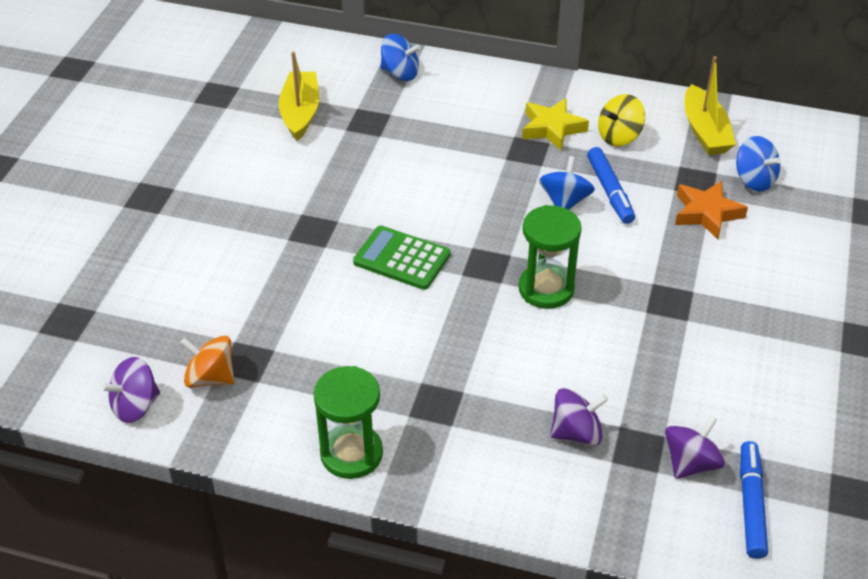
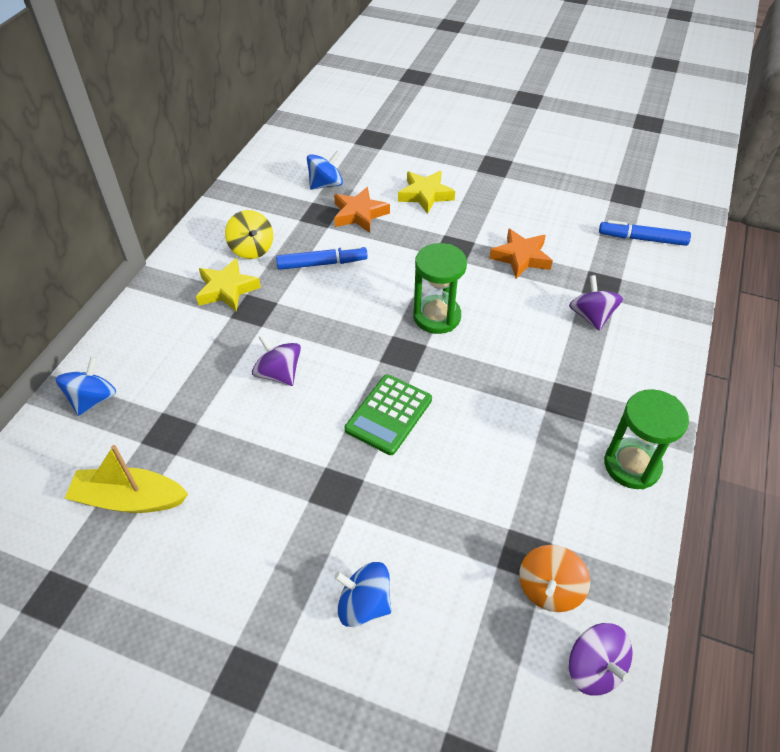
camera: 85 degrees left, 5 degrees up
(565, 201) = (329, 292): blue spinning top -> blue spinning top (364, 604)
(670, 366) = (521, 257): none -> orange star
(691, 463) = (611, 261): purple spinning top -> purple spinning top (279, 374)
(705, 131) = (260, 200): yellow boat -> none
(767, 270) = (425, 195): none -> yellow star

